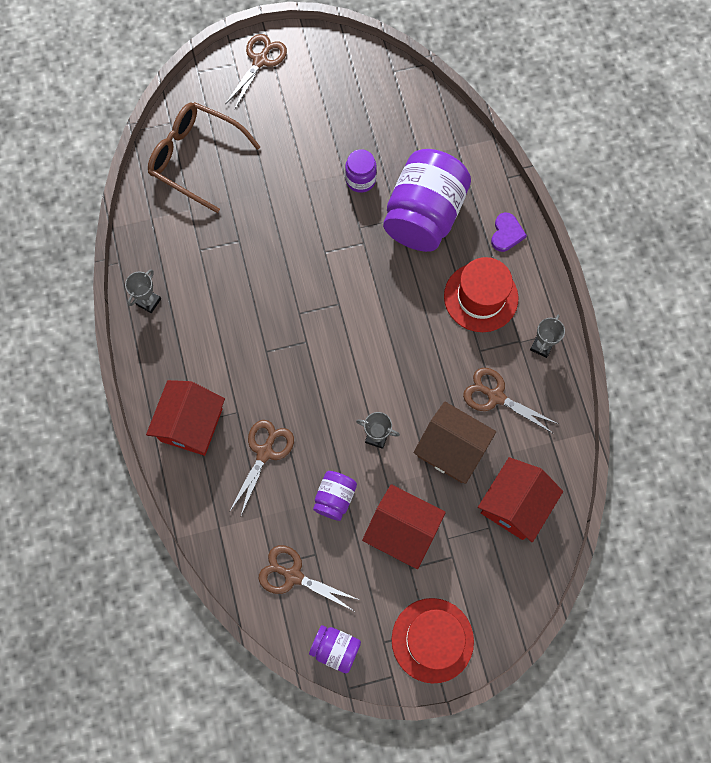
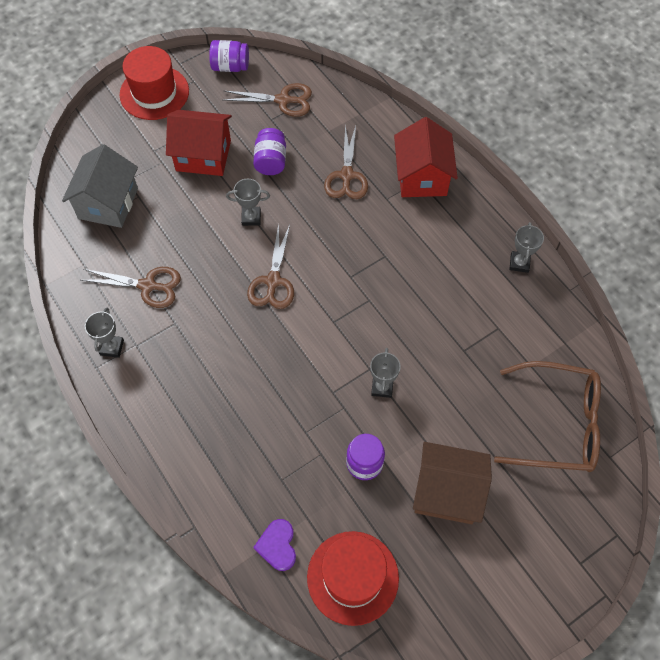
camera: 160 degrees right, 10 degrees down
(260, 61) = (552, 579): brown scissors -> brown scissors (273, 281)
(321, 233) = (382, 387): none -> grey trophy
(424, 215) = (278, 446): purple jar -> none
(451, 449) = (178, 228): brown house -> brown house (446, 492)
(481, 297) = (188, 376): red hat -> red hat (352, 577)
(506, 233) = (178, 456): purple heart -> purple heart (277, 545)
(514, 505) = (108, 203): red house -> grey house

